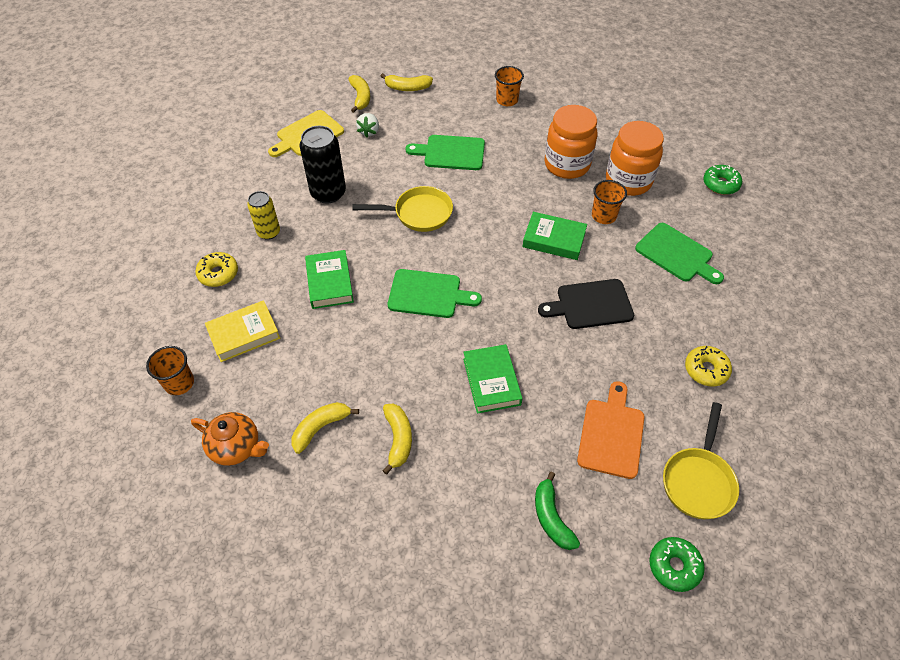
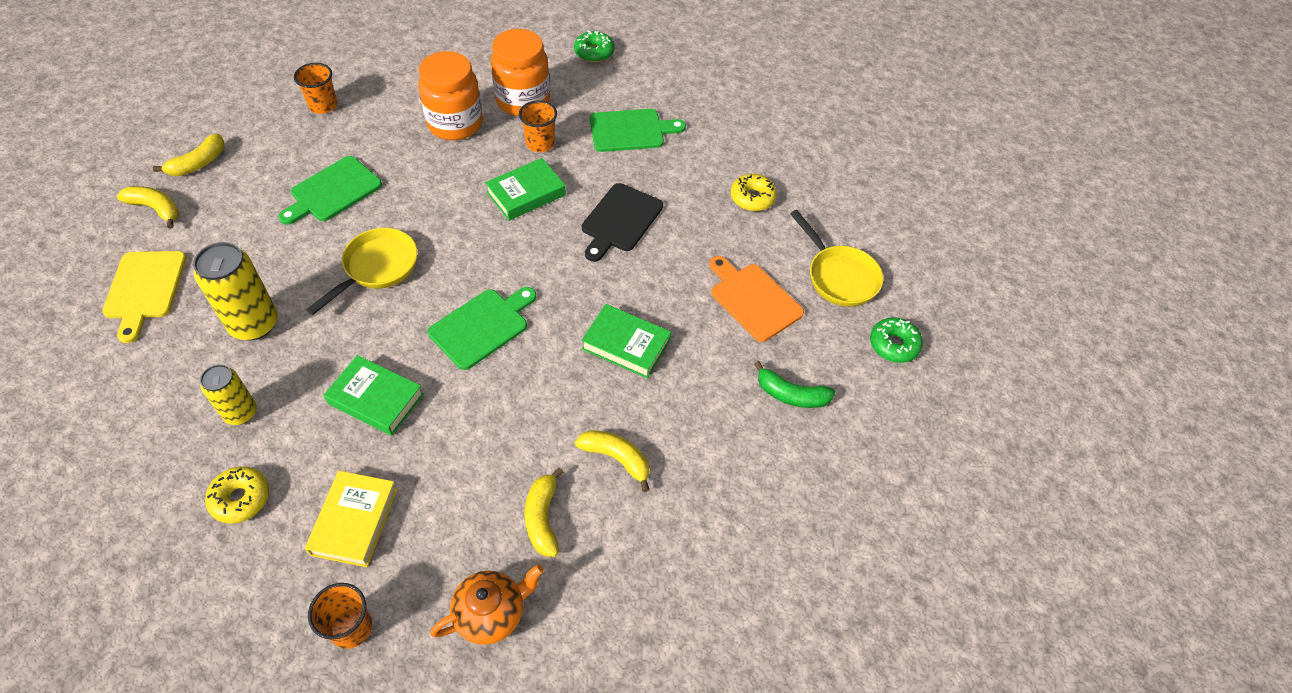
camera: 55 degrees left, 0 degrees up
(328, 193) = (254, 324): black can -> yellow can
(369, 131) = (215, 234): white strawberry -> none

